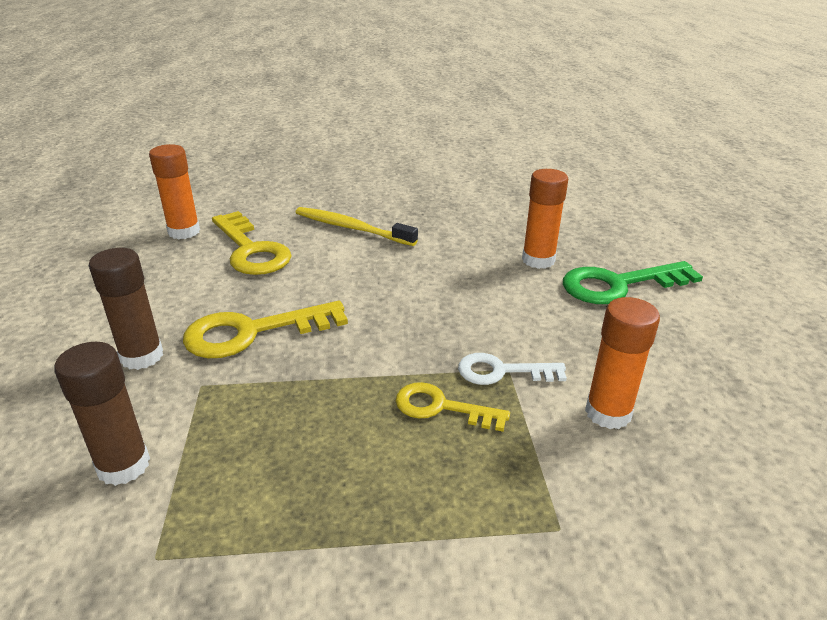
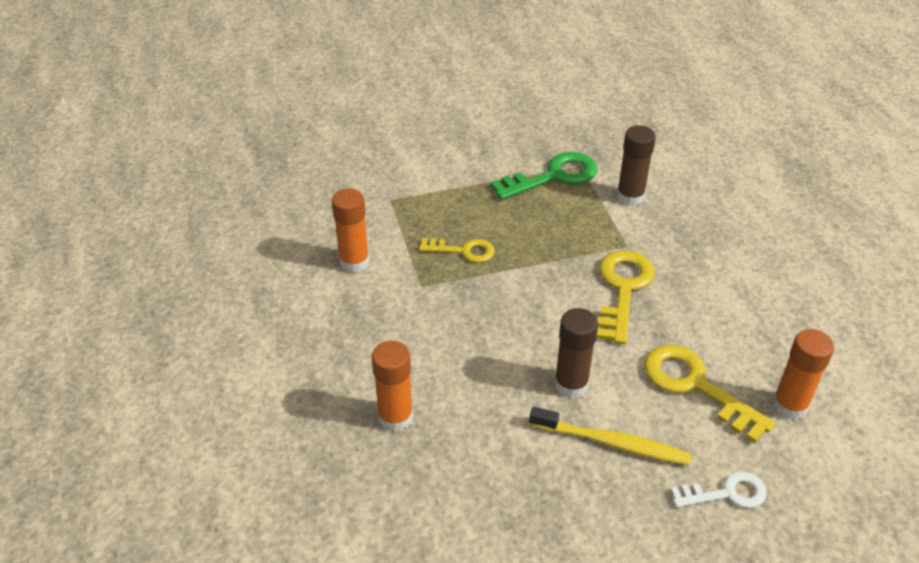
camera: 170 degrees right, 10 degrees up
(141, 356) = (685, 259): brown glue stick -> brown glue stick (571, 384)
(252, 332) = (622, 289): yellow key -> yellow key turned 45 degrees counterclockwise
(501, 371) = (426, 282): white key -> white key (726, 493)
(618, 285) = (318, 390): green key -> green key (554, 176)

